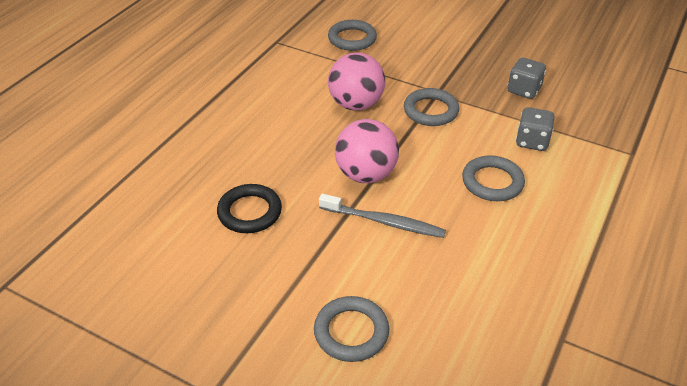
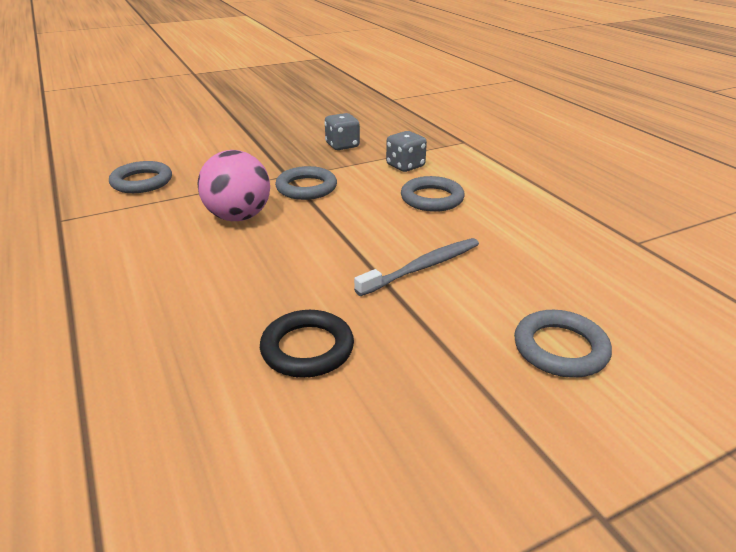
camera: 55 degrees left, 10 degrees down
(366, 174) = (345, 251): pink ball -> none

